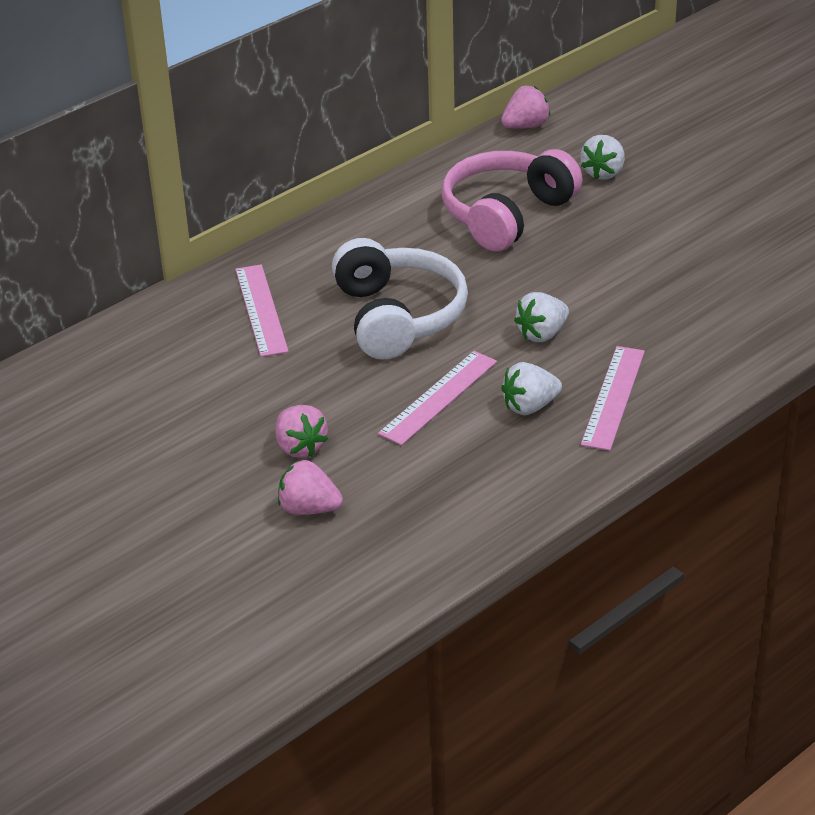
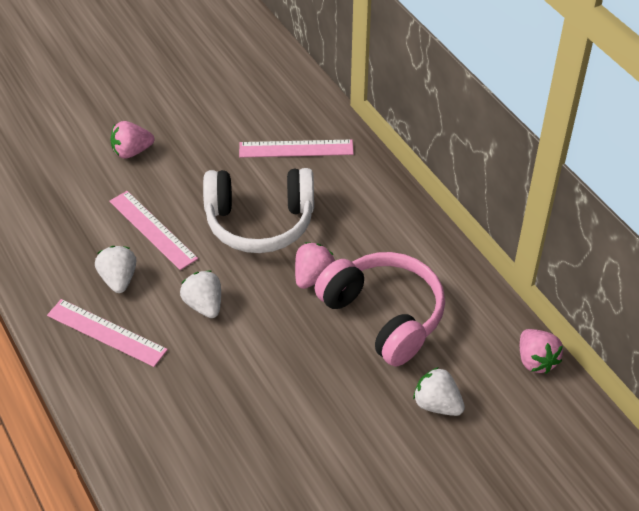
camera: 100 degrees right, 10 degrees up
(309, 509) = (69, 149): pink strawberry -> pink strawberry (313, 276)

